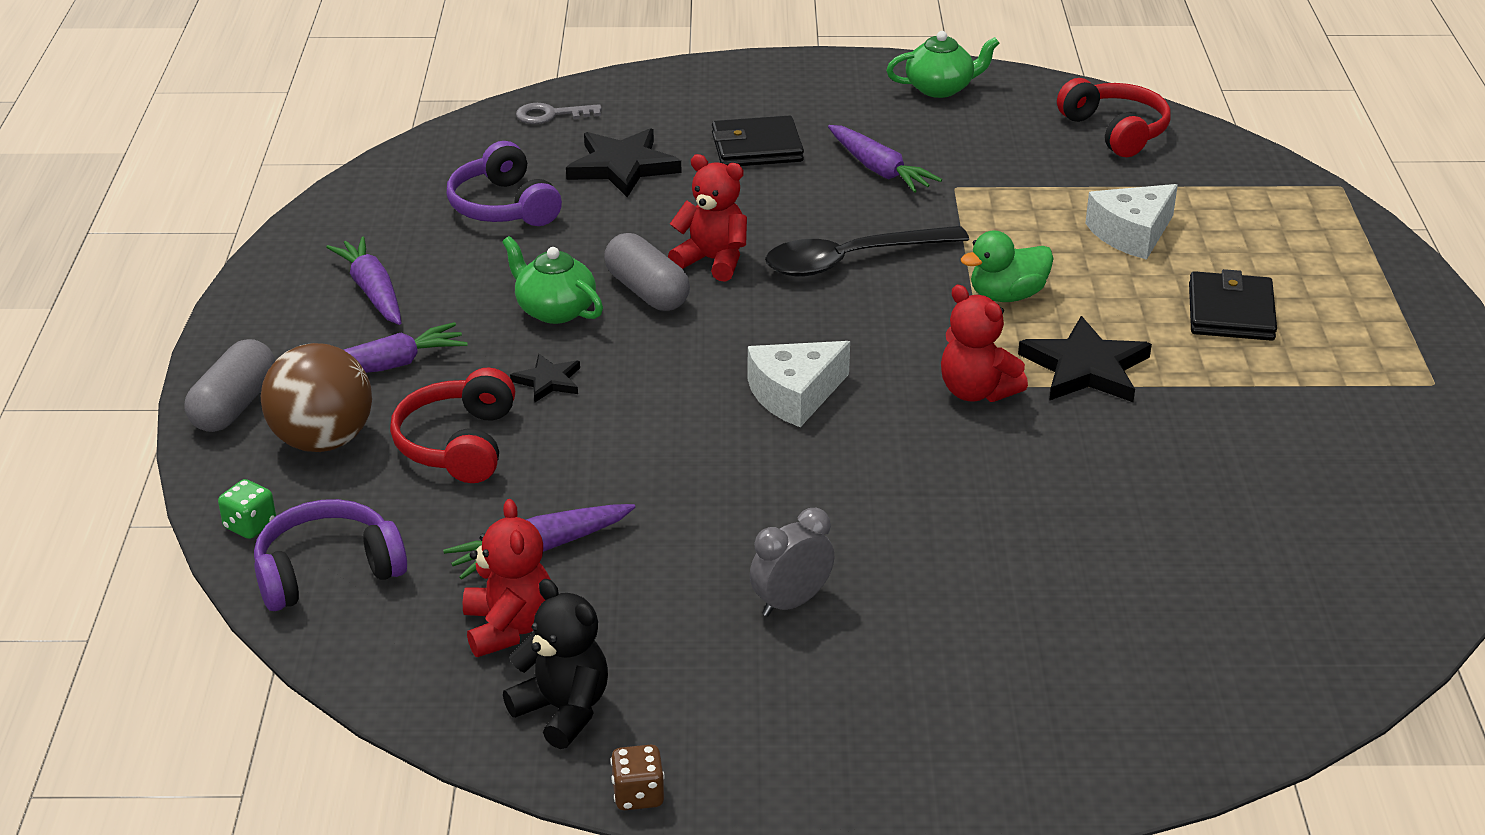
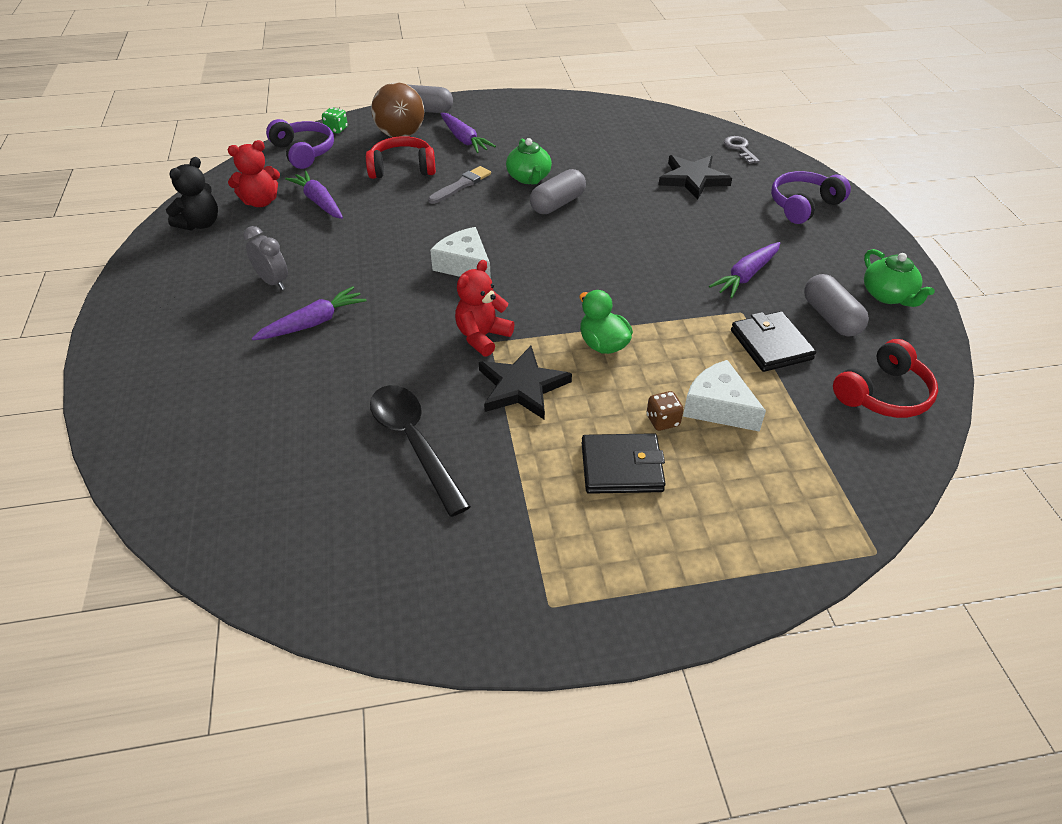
camera: 80 degrees right, 10 degrees up
(372, 291) = (529, 126): purple carrot -> purple carrot (313, 323)
(503, 206) = (628, 149): purple headphones -> purple headphones (803, 205)
(548, 381) = (461, 185): black star -> grey brush
(554, 310) = (529, 178): green teapot -> green teapot turned 135 degrees clockwise
(638, 795) = (139, 251): brown dice -> brown dice (662, 421)
(713, 261) = (599, 222): red teddy bear -> none
(757, 147) = (746, 223): black wallet -> black wallet (771, 345)
(851, 260) = (621, 274): black spoon -> black spoon (414, 443)
(977, 132) = (831, 317): none -> grey capsule

